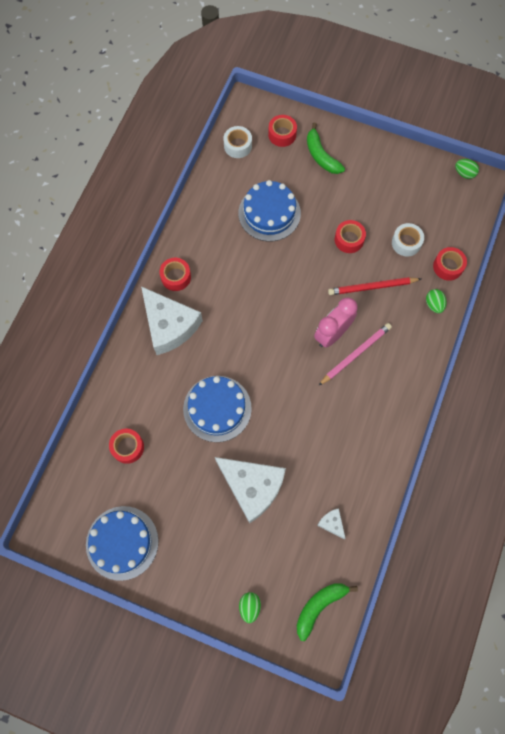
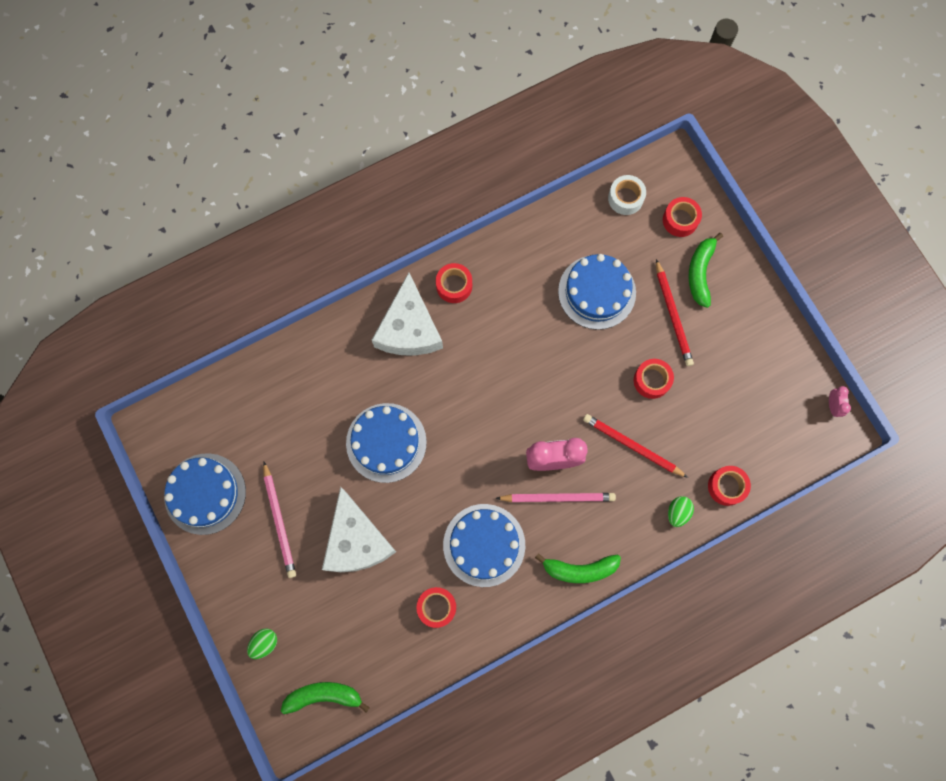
camera: 40 degrees right, 5 degrees up
(127, 447) = (279, 412): red tape -> red tape (436, 607)
(190, 517) = (279, 521): none -> pink pencil
(327, 192) = (673, 315): none -> red pencil
(332, 523) = (398, 634): white cheese -> none
(336, 421) = (484, 545): none -> blue cake
(406, 243) = (706, 429): white tape -> none
(407, 386) = (579, 569): none -> green banana
(464, 173) = (832, 405): green egg -> pink clock

